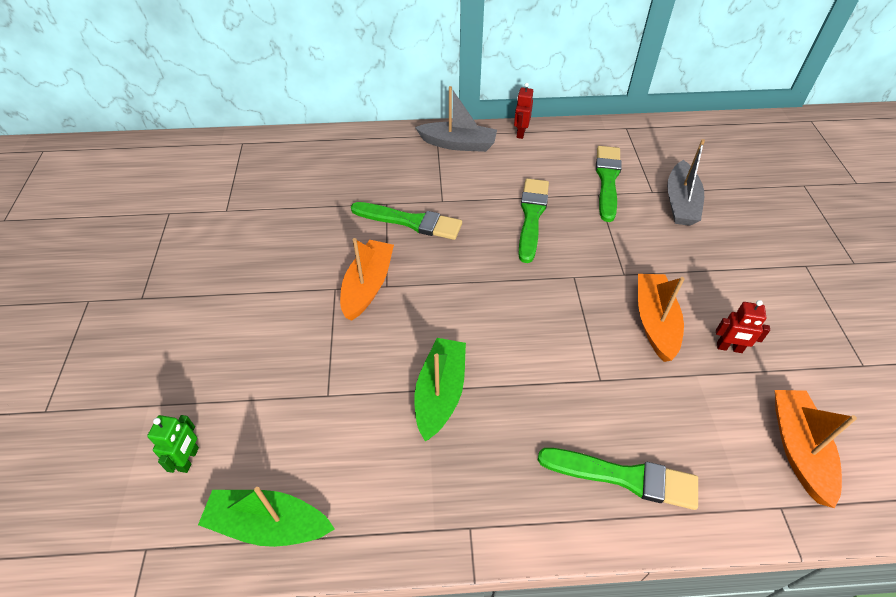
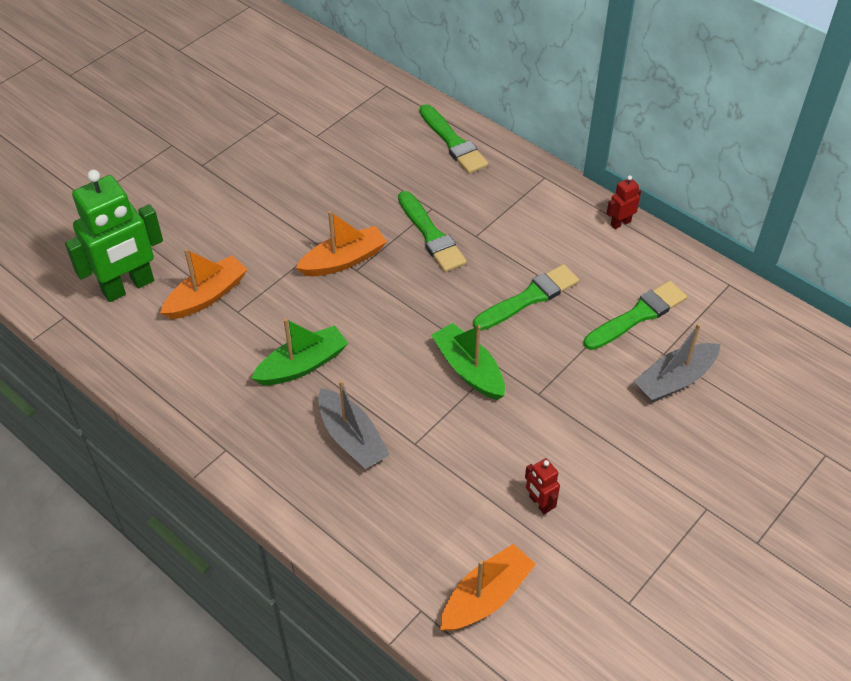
camera: 45 degrees right, 0 degrees up
(189, 459) = (128, 287): green robot -> green robot, size x2.31
(268, 524) = (129, 355): green boat -> green boat (468, 369)
(458, 144) = (552, 197): grey boat -> grey boat (352, 438)
(624, 477) = (347, 506): green brush -> green brush (453, 142)
(655, 322) = (510, 442): orange boat -> orange boat (207, 296)

